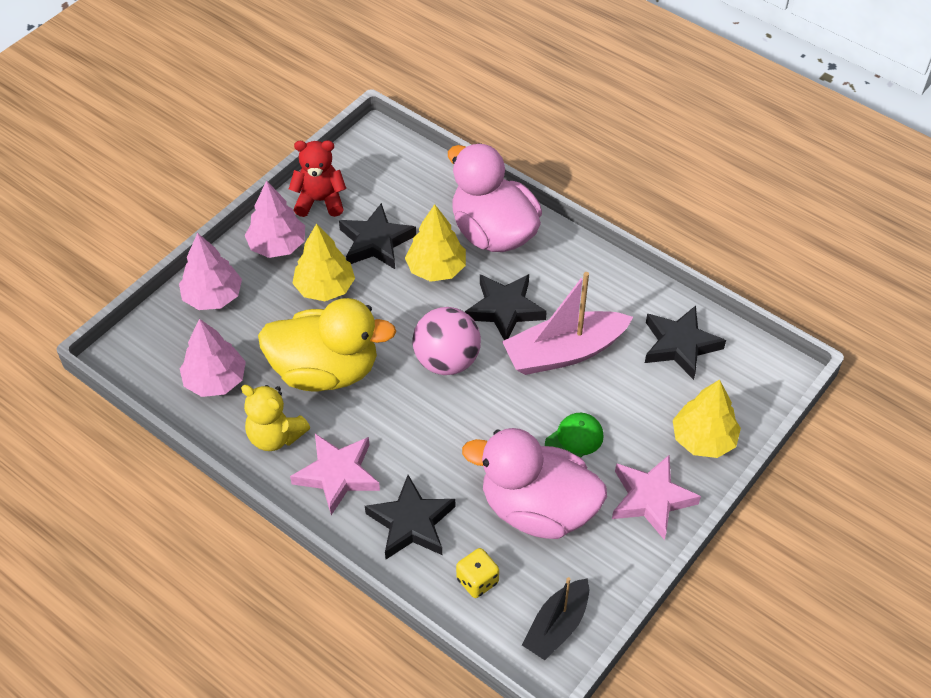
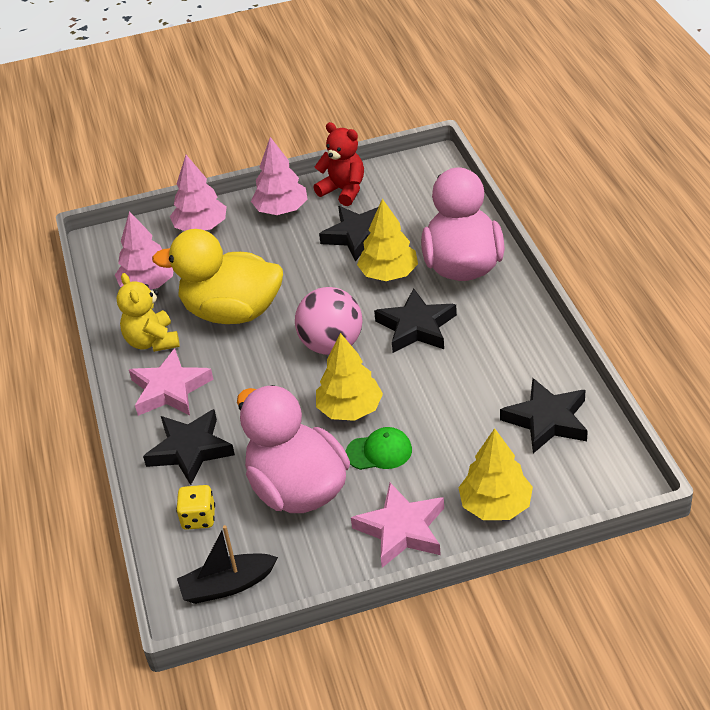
camera: 40 degrees right, 10 degrees down
(325, 287) = (288, 253): yellow tree -> yellow tree (350, 409)
(326, 371) = (232, 312): yellow duck -> yellow duck turned 150 degrees clockwise
(564, 352) = (436, 381): pink boat -> none

